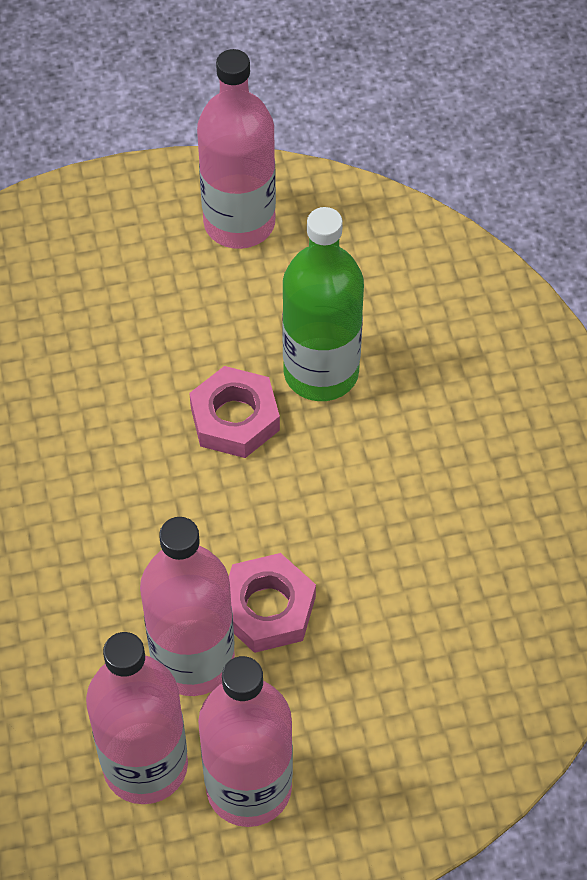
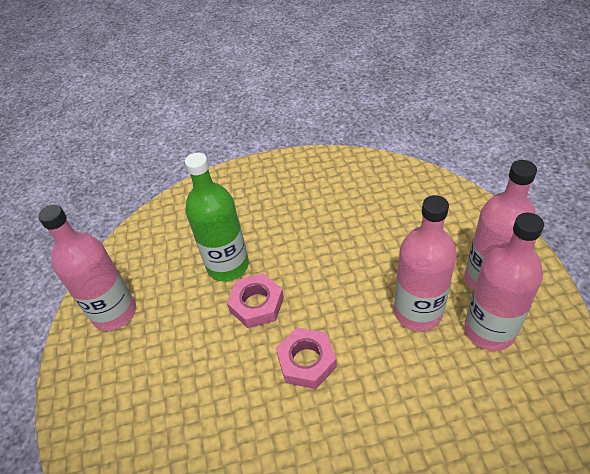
camera: 85 degrees left, 10 degrees down
(267, 608) = (379, 280): pink nut -> pink nut (306, 361)

